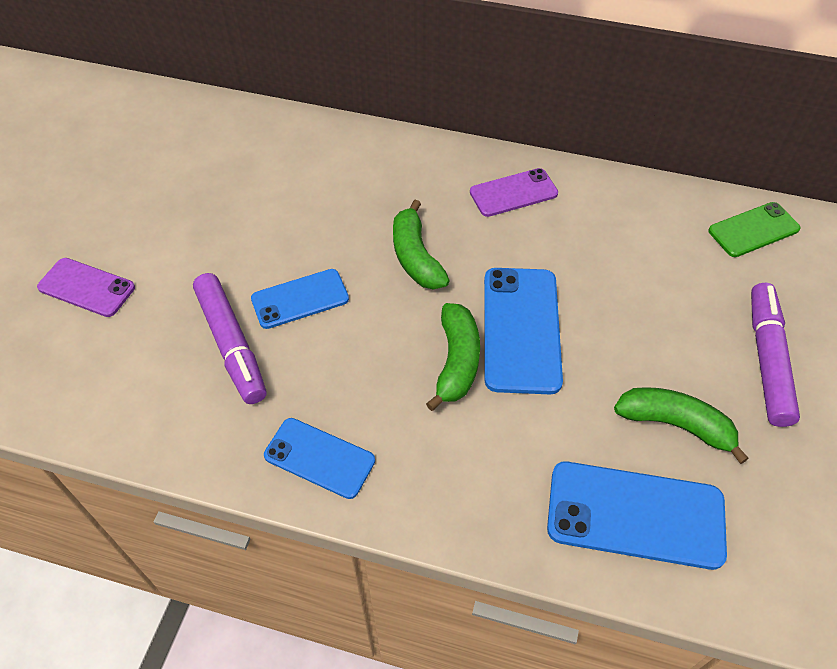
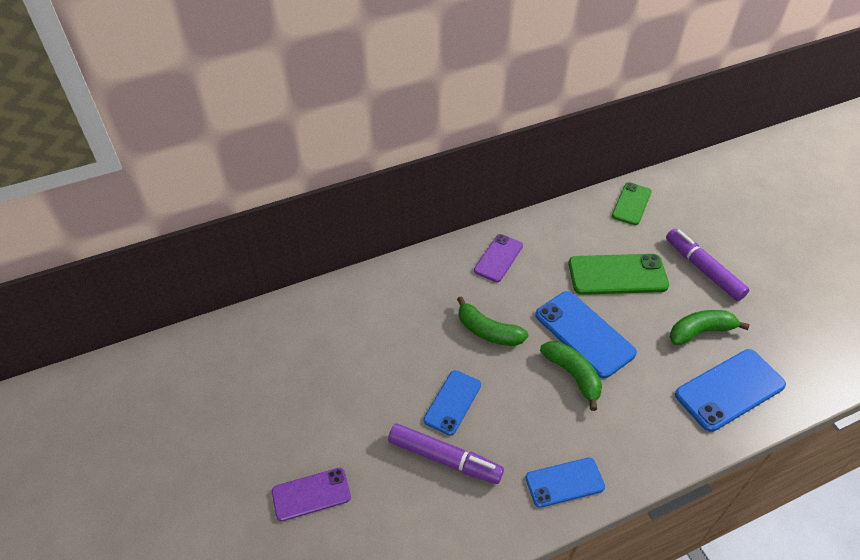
camera: 40 degrees left, 5 degrees down
(639, 294) = (617, 274): none -> green phone

